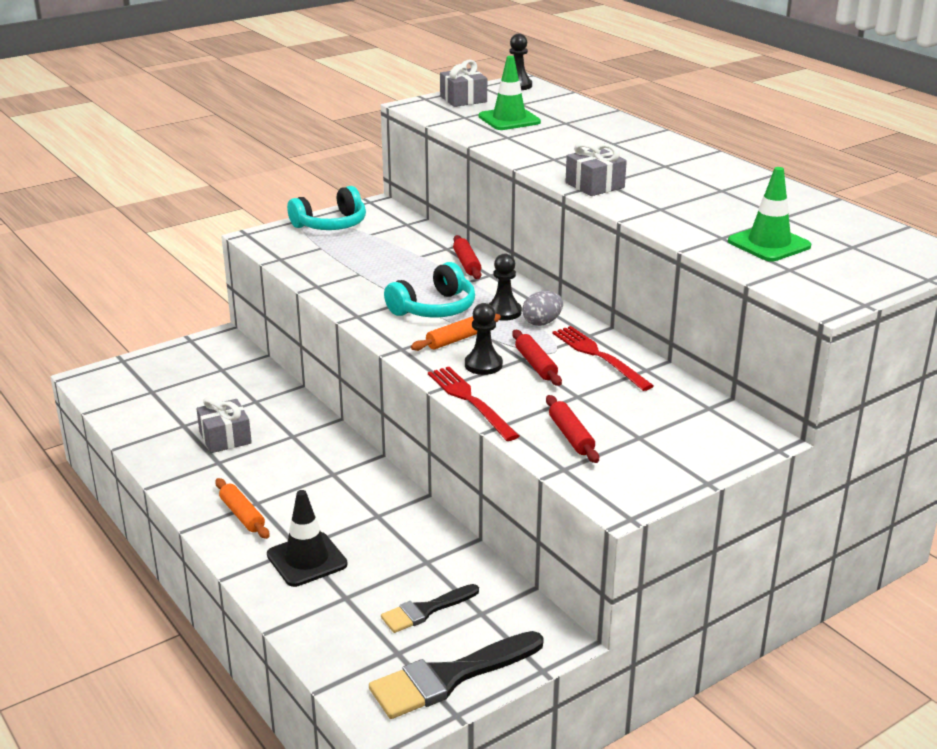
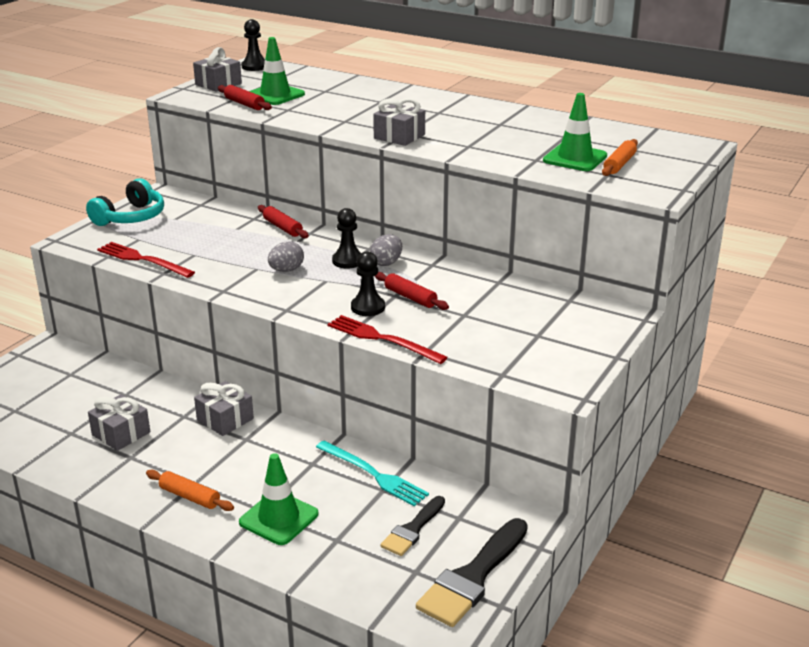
camera: 25 degrees left, 0 degrees up
(307, 560) = (279, 518): black traffic cone -> green traffic cone
(327, 449) = (225, 419): none -> grey gift
(428, 544) = (373, 474): none -> turquoise fork
(434, 308) = (286, 270): turquoise headphones -> grey egg
(456, 339) = (327, 292): orange rolling pin -> orange rolling pin (619, 164)
(571, 436) = (486, 347): red rolling pin -> red rolling pin (244, 104)
(599, 356) = (454, 280): red fork -> red fork (142, 260)

